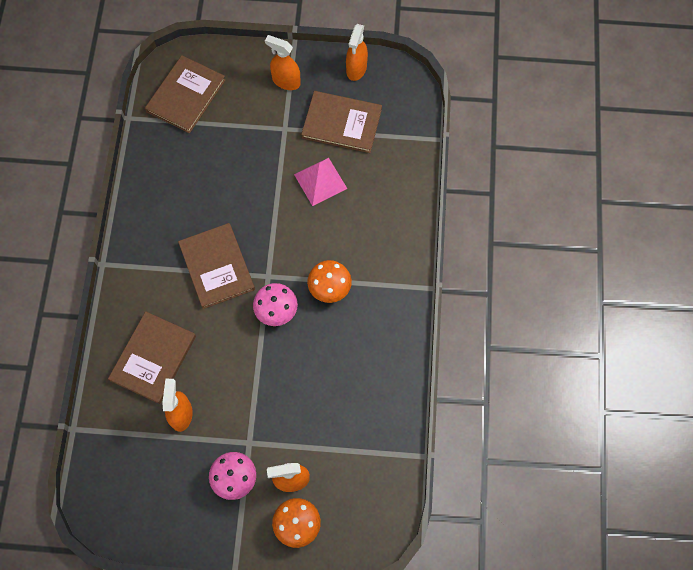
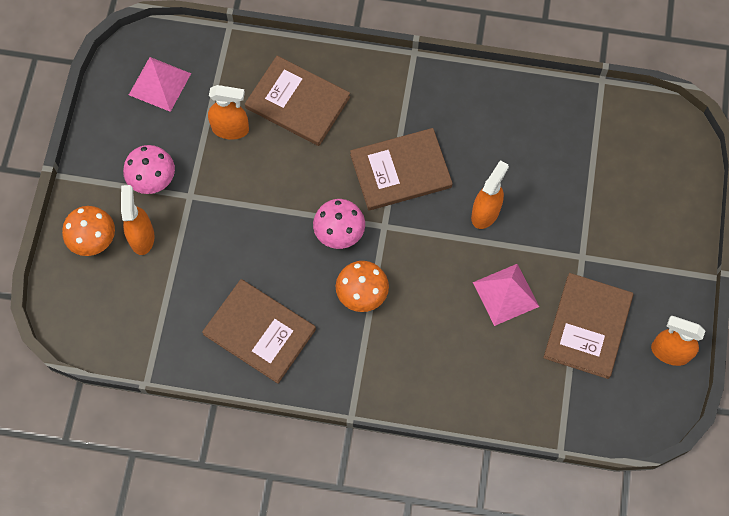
camera: 95 degrees right, 0 degrees up
(136, 486) = (160, 84): none -> pink pyramid
(186, 96) = (631, 144): brown book -> brown book (259, 332)
(286, 81) = (651, 262): orange spray bottle -> orange spray bottle (485, 213)

